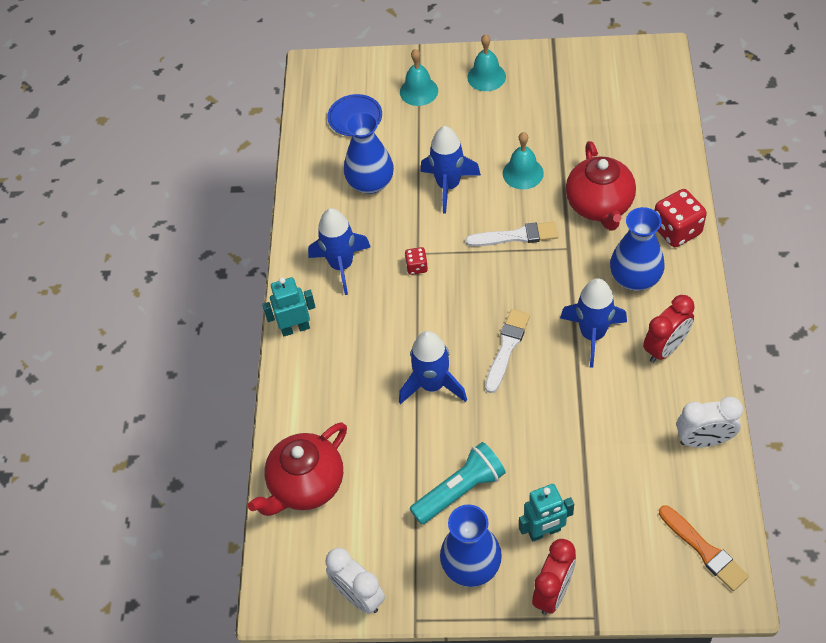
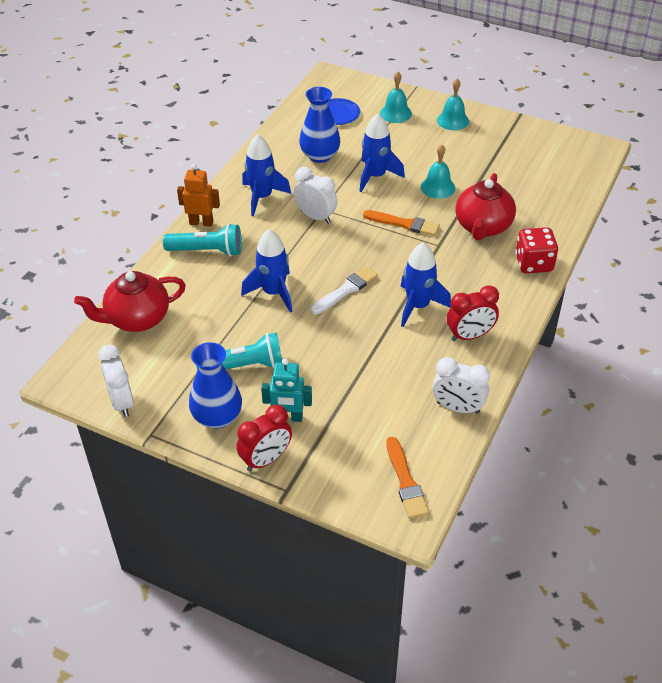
camera: 20 degrees right, 10 degrees down
(295, 328) = (201, 222): turquoise robot -> orange robot
(326, 362) = (207, 251): none -> turquoise flashlight
(416, 267) = (316, 217): red dice -> white clock
(516, 236) = (404, 224): white brush -> orange brush
(635, 278) = (478, 282): blue vase -> none

